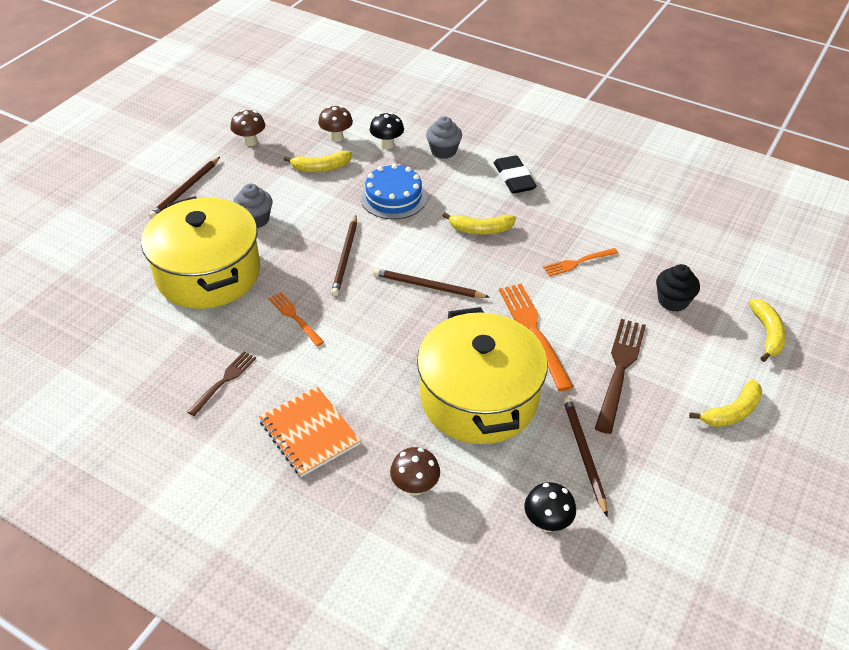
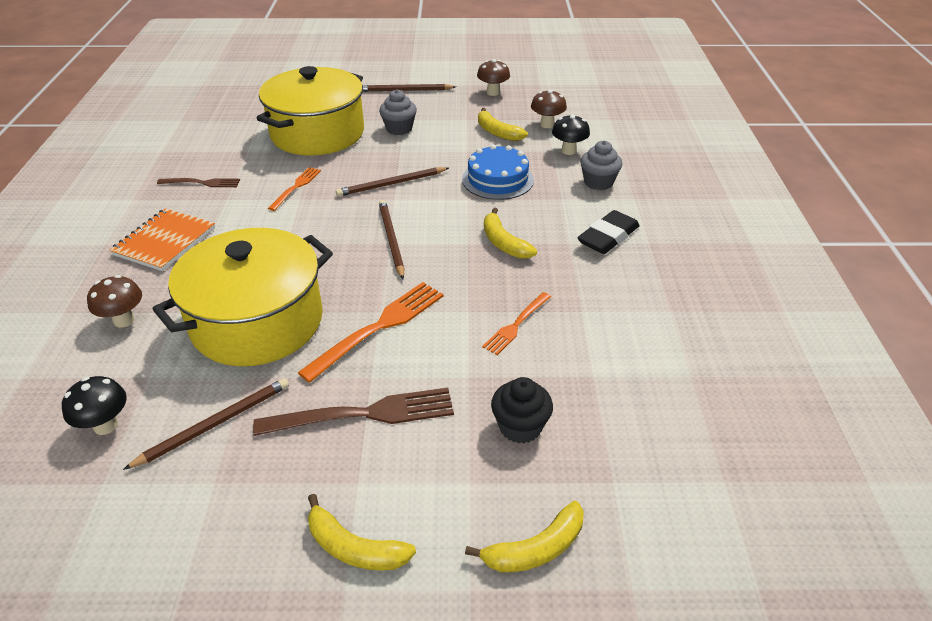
camera: 60 degrees right, 5 degrees down
(577, 262) = (516, 325): orange fork -> orange fork turned 90 degrees counterclockwise

